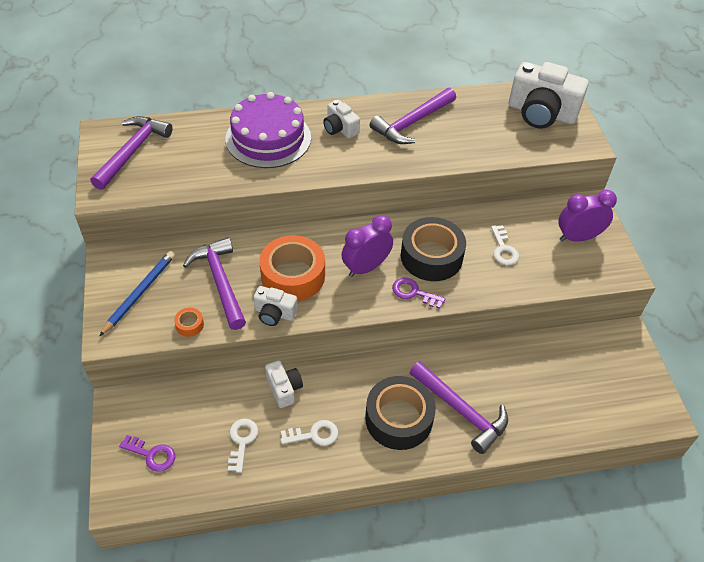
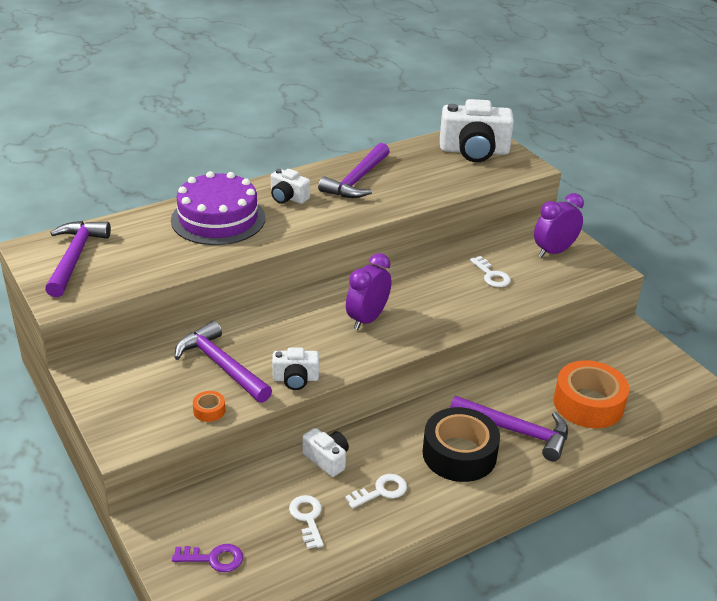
camera: 20 degrees left, 15 degrees down
(139, 293) = (136, 396): blue pencil -> none
(293, 276) = (296, 343): orange tape -> orange tape (588, 403)
(414, 293) = (427, 329): purple key -> none
(431, 256) = (426, 296): black tape -> none

